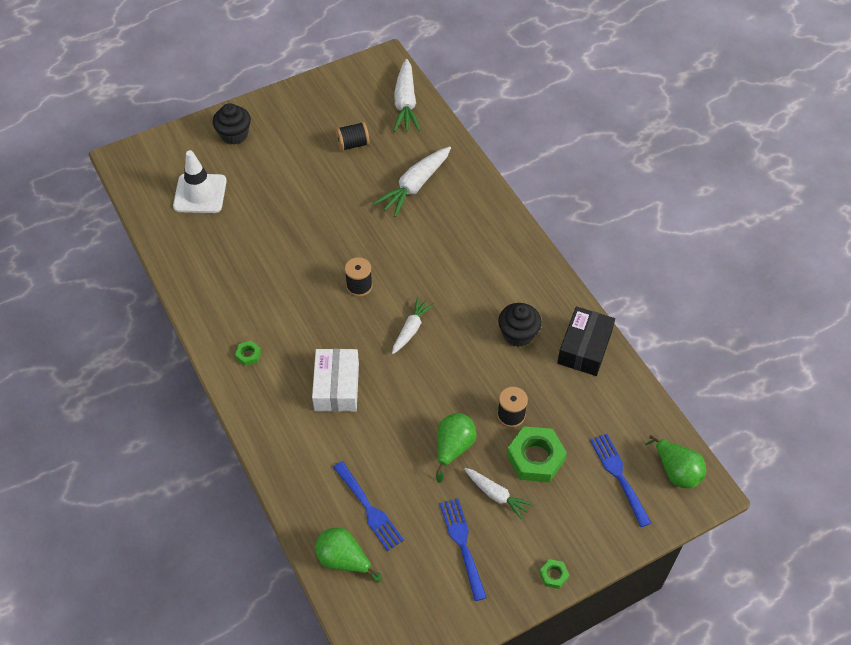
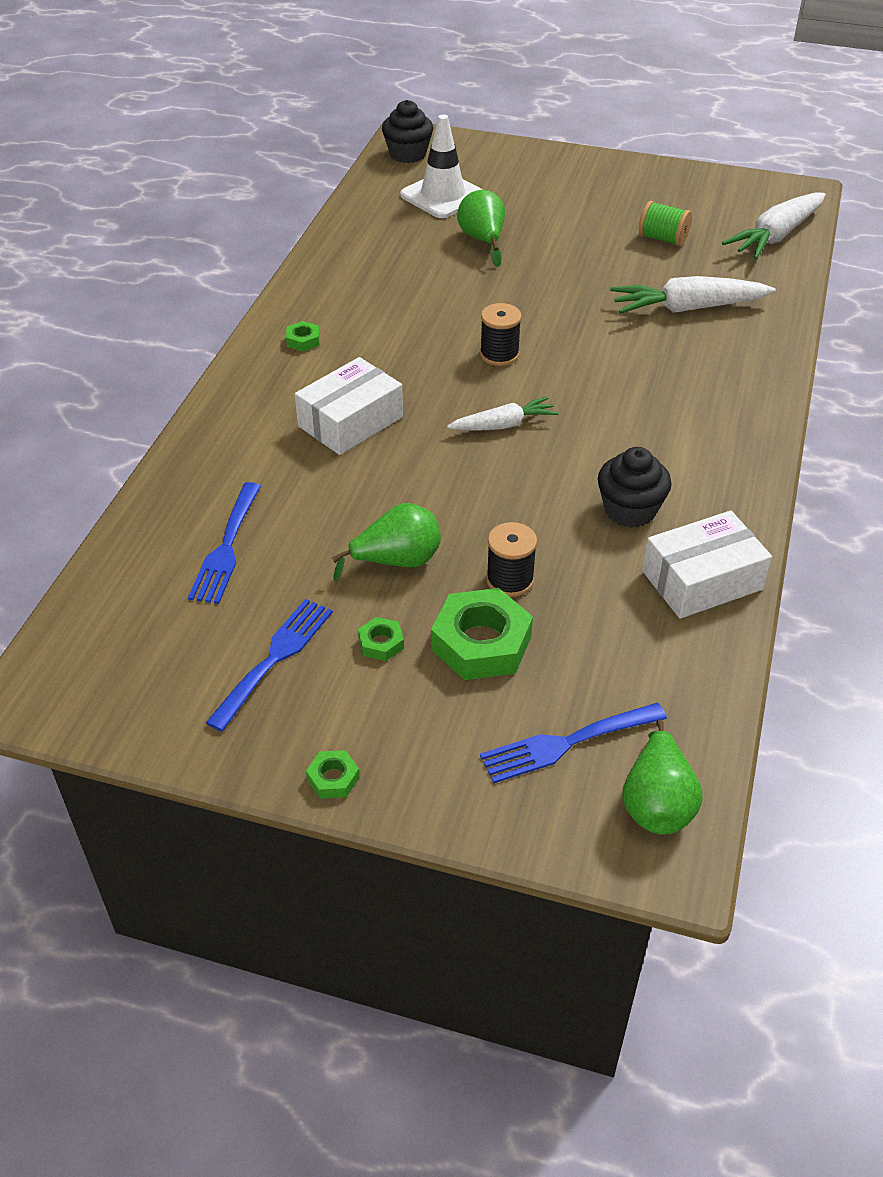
camera: 45 degrees right, 10 degrees down
(234, 135) = (543, 170): black cupcake -> black cupcake (408, 154)
(344, 560) = (135, 572): green pear -> green pear (483, 241)
(353, 144) = (662, 239): black spool -> green spool
(496, 495) = (381, 643): white carrot -> green nut
(584, 348) = (702, 580): black box -> white box
(618, 475) = (566, 743): blue fork -> blue fork turned 135 degrees counterclockwise

